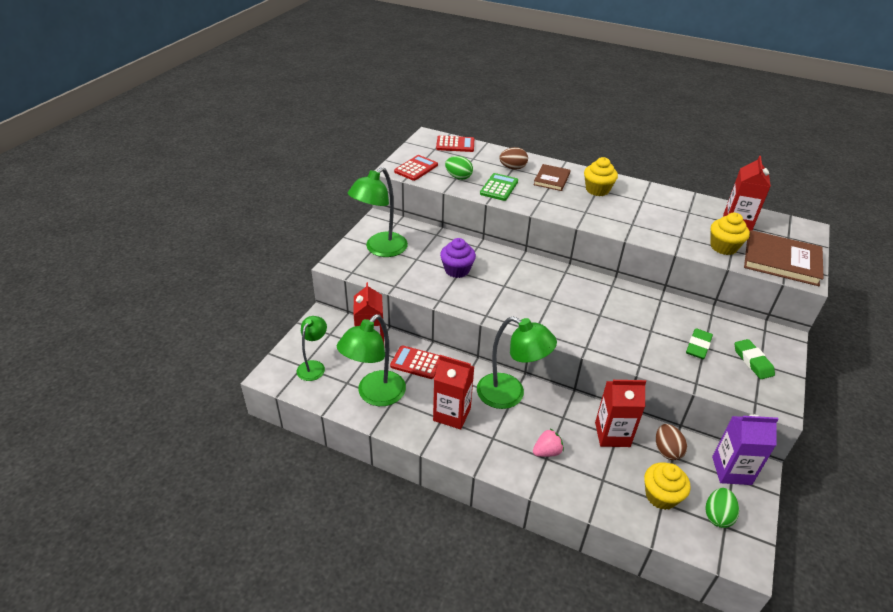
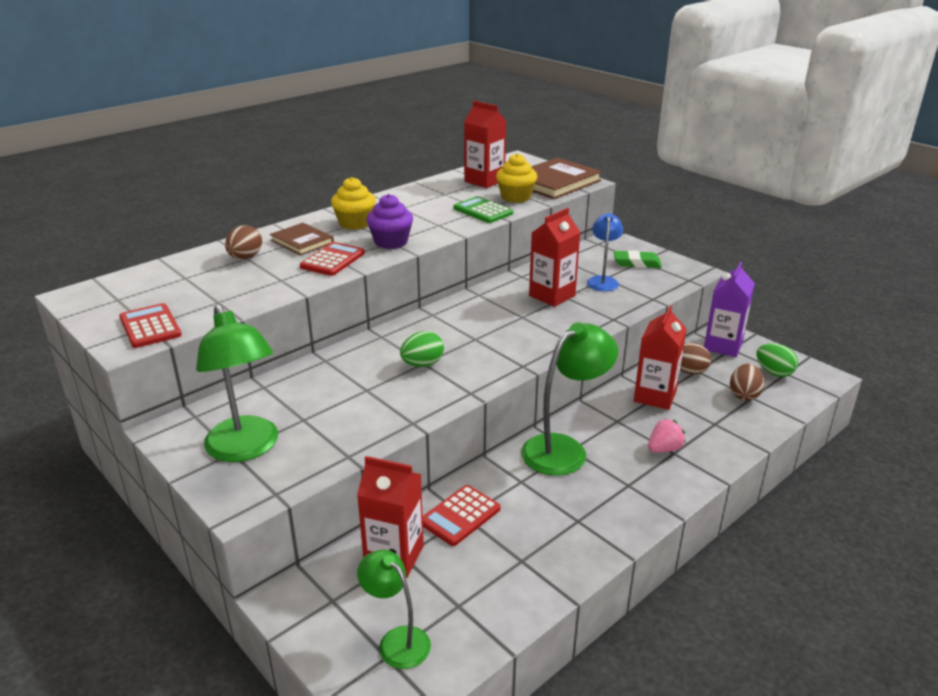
camera: 65 degrees left, 10 degrees down
(375, 395) = (502, 578): green lamp -> none
(452, 414) = (574, 509): red carton -> red carton (552, 296)
(455, 144) = (130, 281): red calculator -> red calculator (333, 260)
(457, 270) = (361, 390): purple cupcake -> purple cupcake (391, 242)
(458, 177) = (218, 299): green egg -> green egg (422, 364)
(499, 187) = (279, 278): green calculator -> green calculator (483, 211)
(547, 452) = (664, 449): pink strawberry -> pink strawberry turned 60 degrees clockwise
(661, 496) = (744, 395): yellow cupcake -> brown egg
(698, 346) = (602, 281): green eraser -> blue lamp

